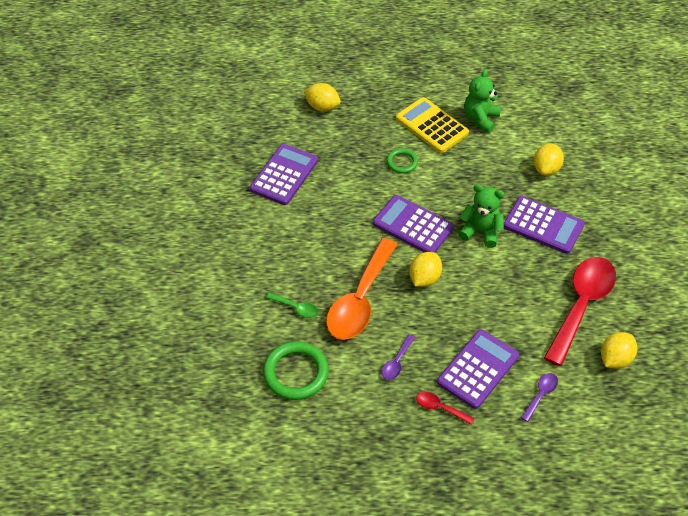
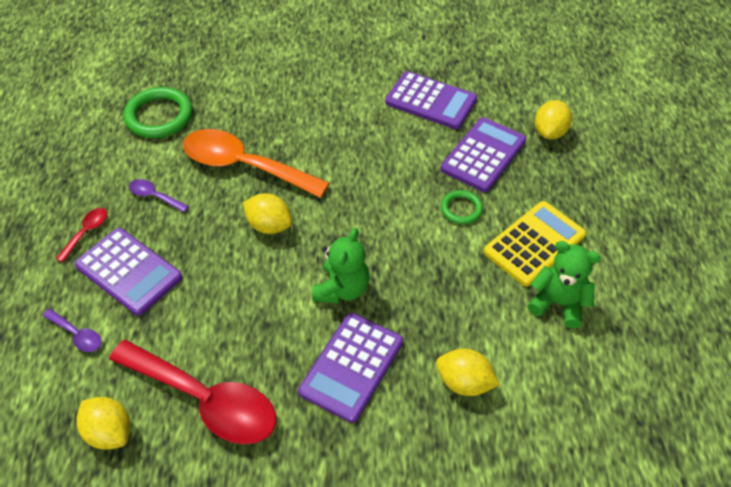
camera: 90 degrees right, 0 degrees up
(296, 308) = (240, 115): green spoon -> none
(413, 226) = (353, 217): purple calculator -> purple calculator (483, 155)

